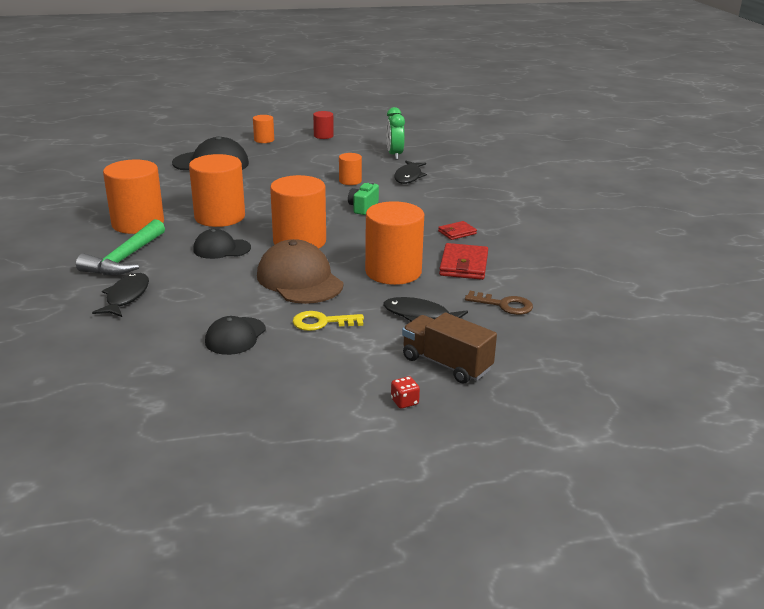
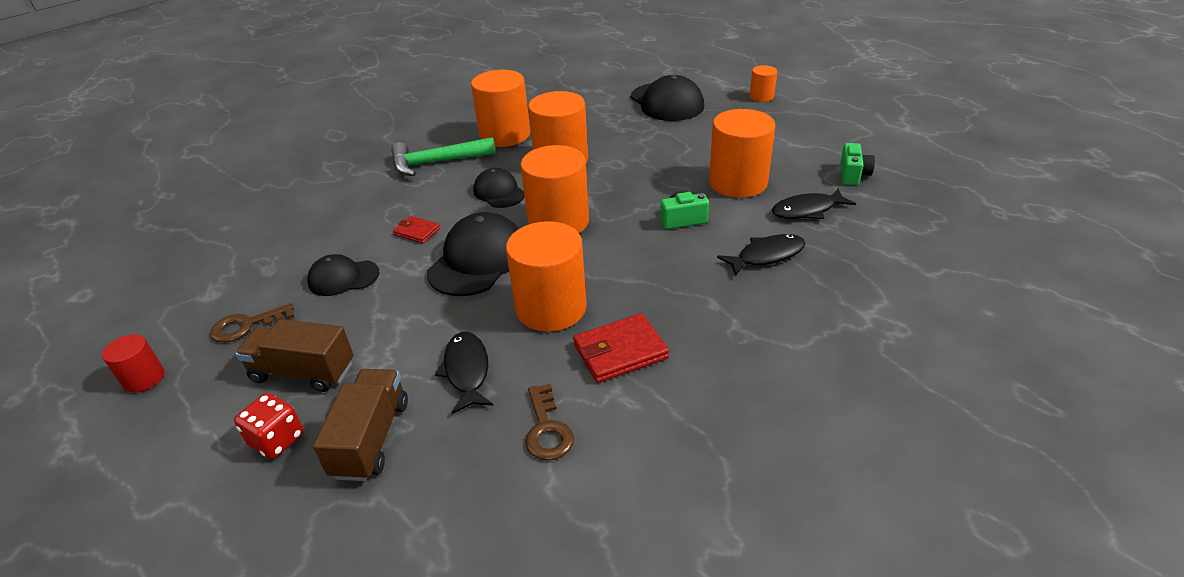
camera: 60 degrees right, 10 degrees up
(126, 297) = (373, 195): black fish -> black fish (766, 256)
(236, 393) = (246, 325): none -> brown key
(299, 280) = (478, 260): brown cap -> black cap
(322, 322) = (403, 313): yellow key -> none
(323, 136) = (828, 116): red cylinder -> red cylinder (144, 378)
(338, 377) = (303, 372): none -> brown truck
(350, 181) = (738, 182): orange cylinder -> orange cylinder, size x1.99
(394, 155) = (853, 175): green clock -> green camera
(404, 402) = (277, 440): red dice -> red dice, size x1.63
(457, 232) = (701, 309): red wallet -> red wallet (417, 232)

